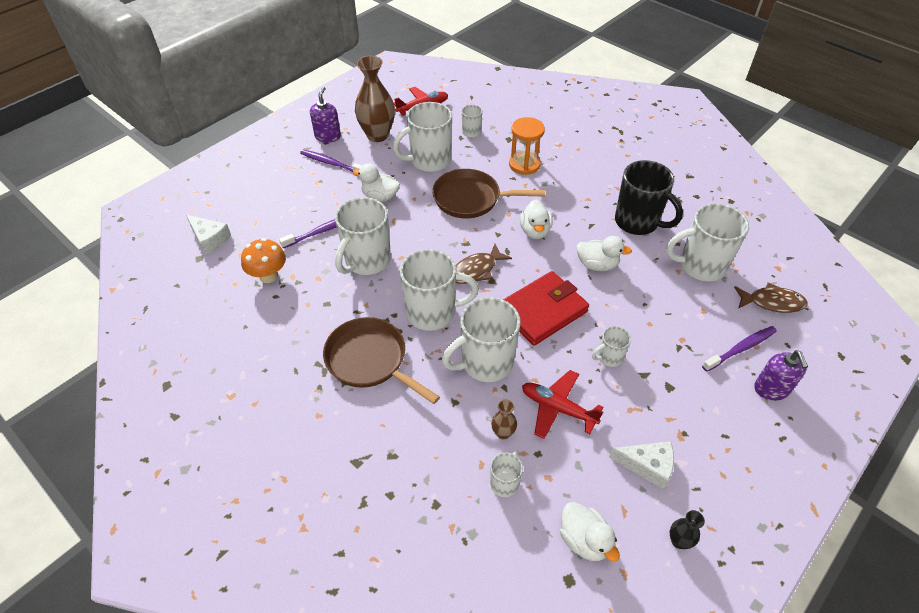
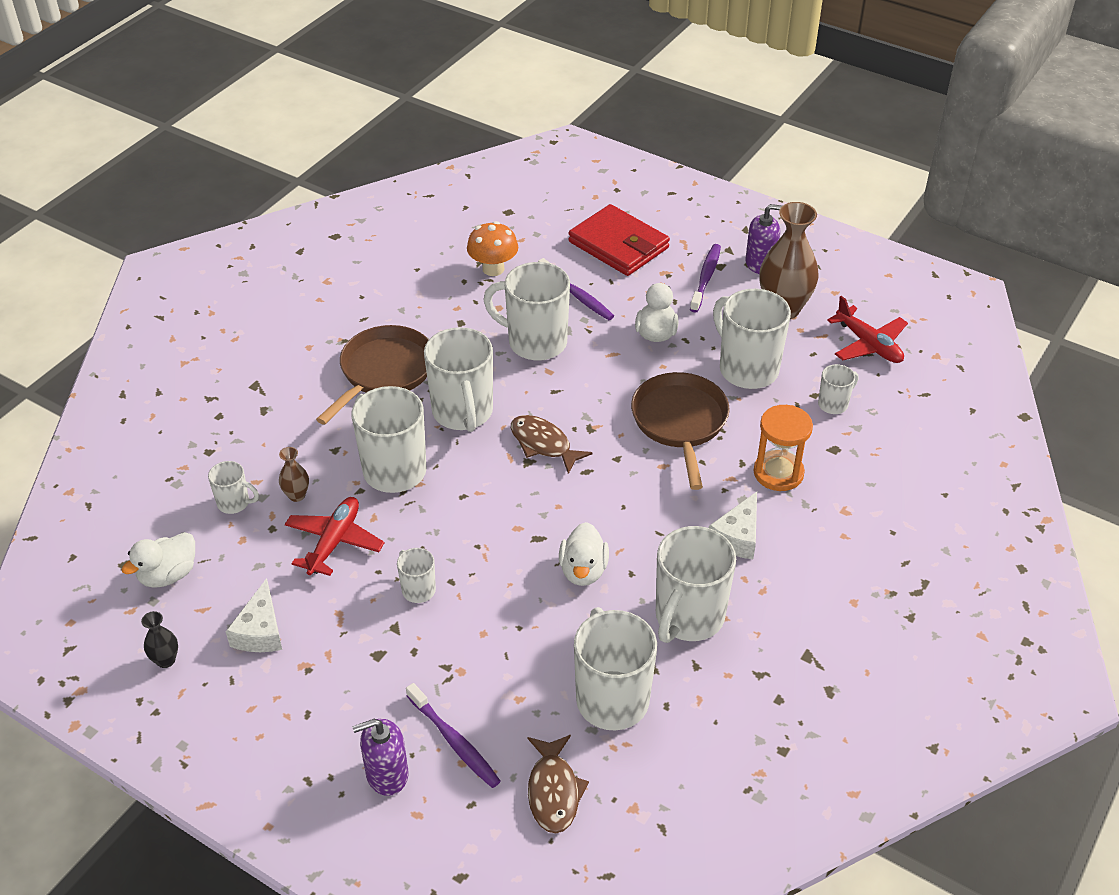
camera: 80 degrees right, 5 degrees down
(209, 239) = (540, 211): white cheese -> white cheese (737, 536)
(535, 231) = (633, 497): white duck -> none
(542, 311) = (485, 516): red wallet -> red wallet (618, 245)
(637, 222) = (688, 617): black mug -> white mug

